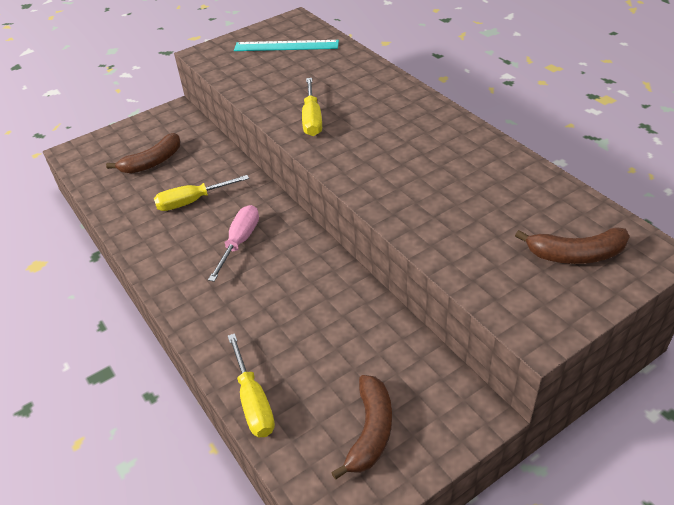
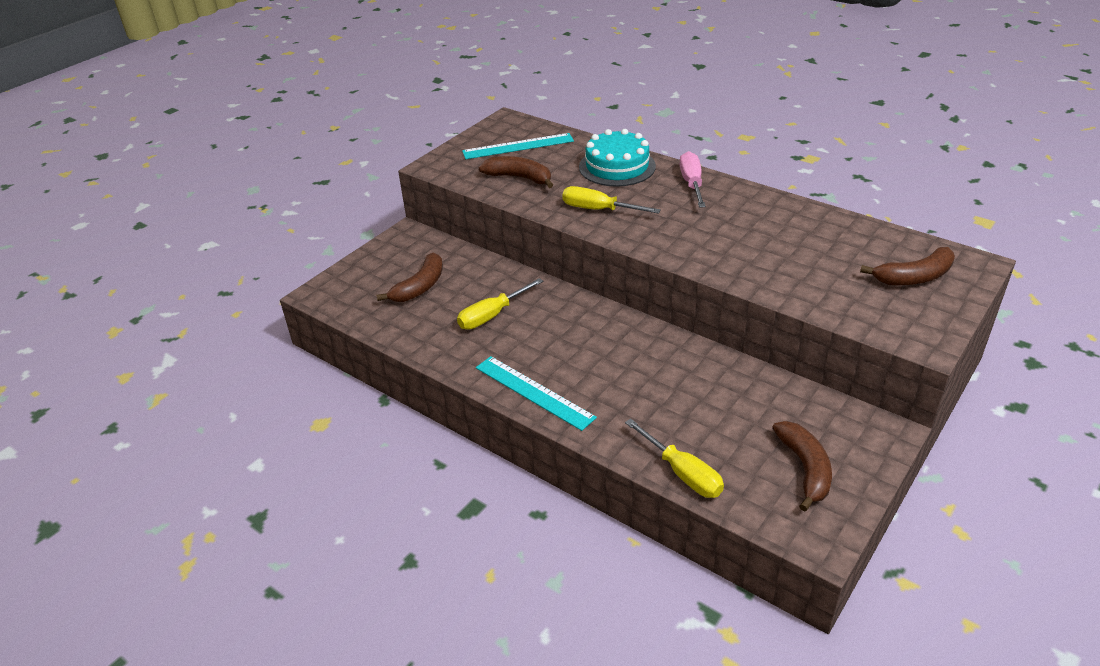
camera: 20 degrees left, 5 degrees down
(178, 284) = (534, 392): none -> turquoise ruler
(240, 241) = (569, 341): pink screwdriver -> pink screwdriver (692, 183)
(266, 76) = (519, 178): none -> brown banana
(312, 119) = (598, 209): yellow screwdriver -> yellow screwdriver turned 135 degrees clockwise
(359, 79) = (617, 166): none -> turquoise cake

